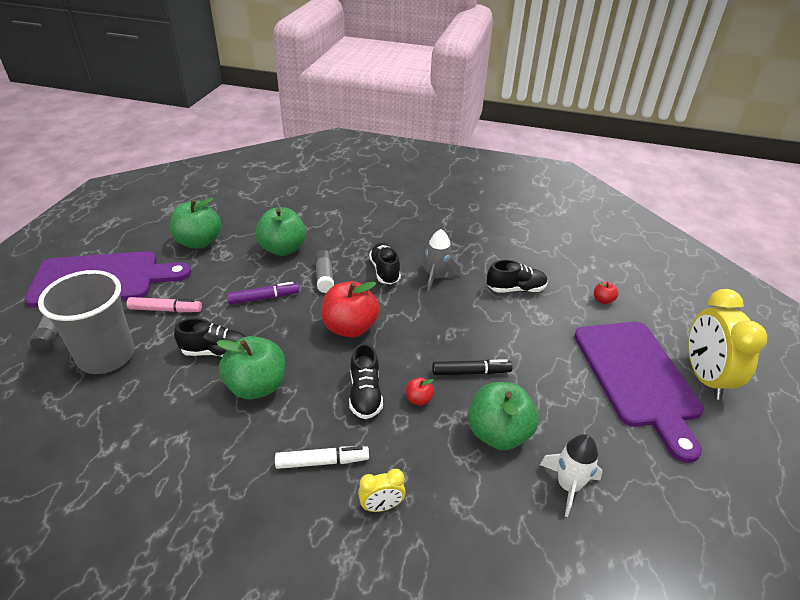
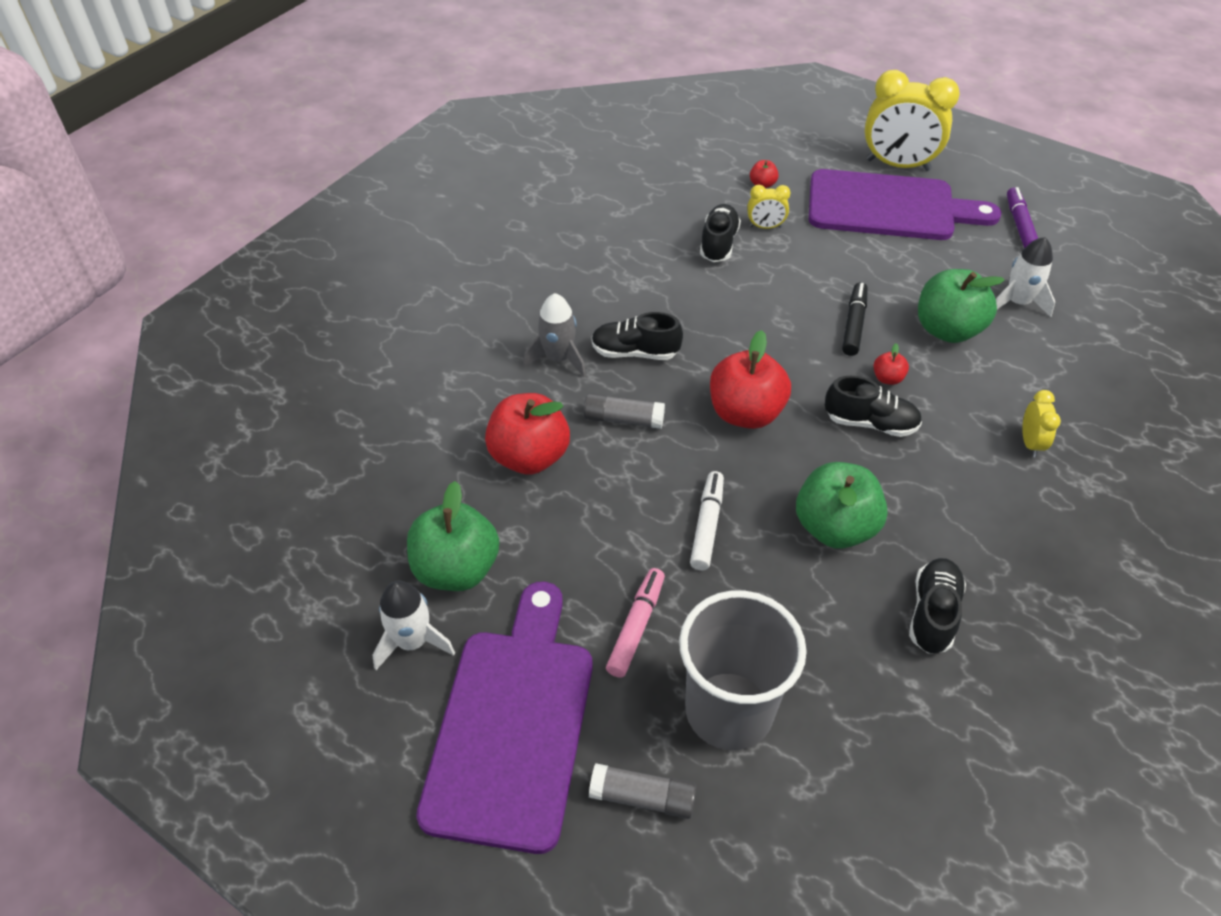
camera: 70 degrees left, 10 degrees up
(152, 239) = (413, 641): none -> white rocket
(216, 351) = (755, 567): black shoe -> black shoe (932, 614)
(264, 298) = (649, 497): purple marker -> purple marker (1019, 225)
(283, 249) = (529, 457): green apple -> red apple
(322, 462) = (967, 481): white marker -> white marker (707, 525)
(436, 277) = (668, 305): grey rocket -> grey rocket (558, 358)
(552, 309) = (765, 227): none -> yellow clock

